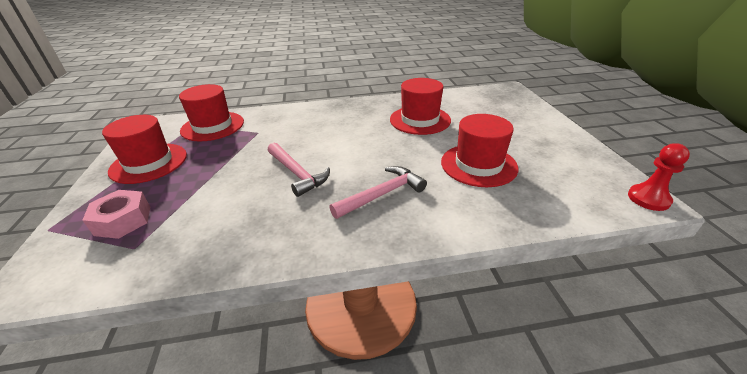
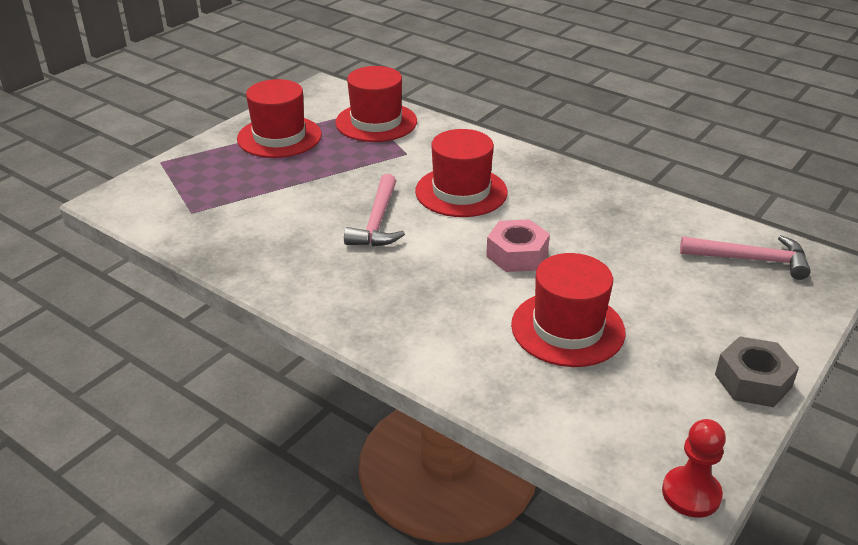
camera: 45 degrees right, 0 degrees up
(123, 220) = (207, 184): pink nut -> pink nut (517, 254)
(382, 194) = (417, 291): pink hammer -> pink hammer (750, 260)
(420, 120) = (603, 237): red hat -> red hat (461, 192)
(570, 140) = (753, 381): none -> grey nut

